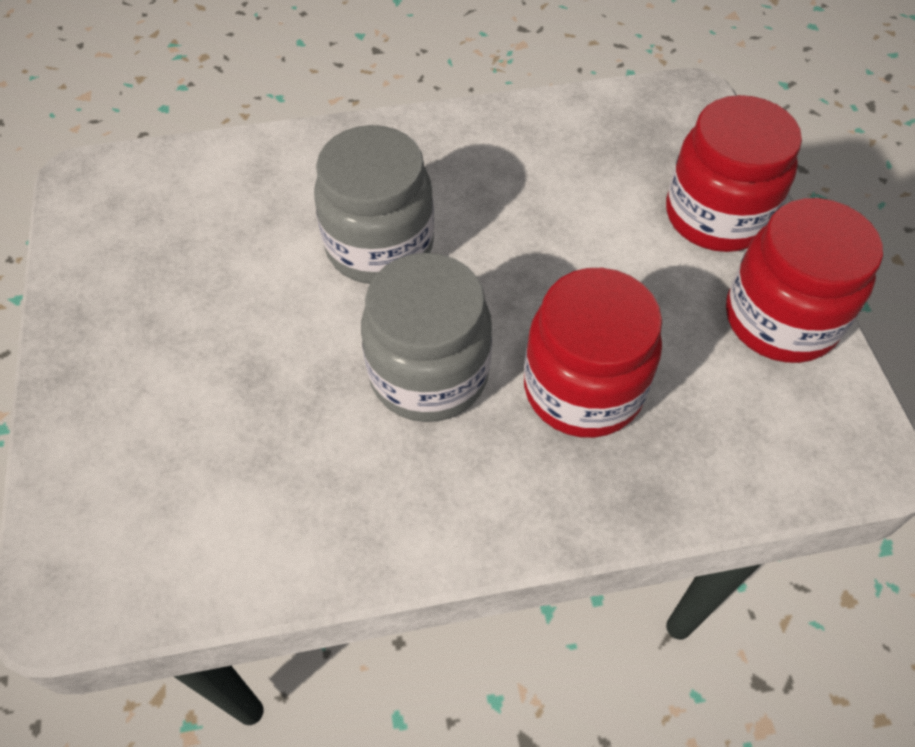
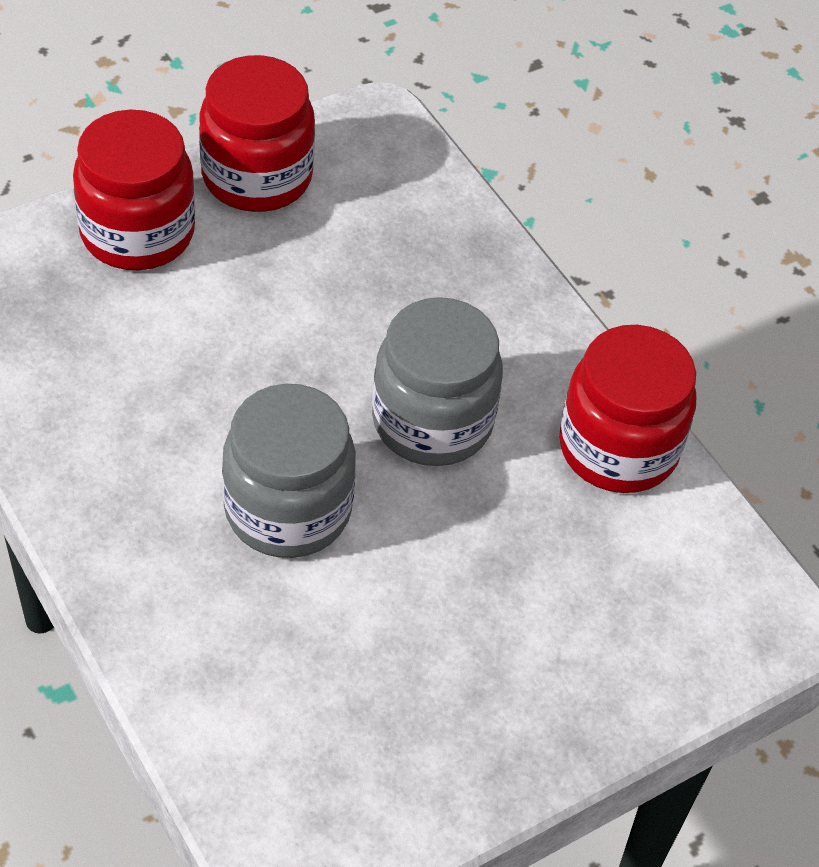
camera: 115 degrees left, 5 degrees down
(583, 389) = (396, 304): red jar -> red jar (618, 448)

